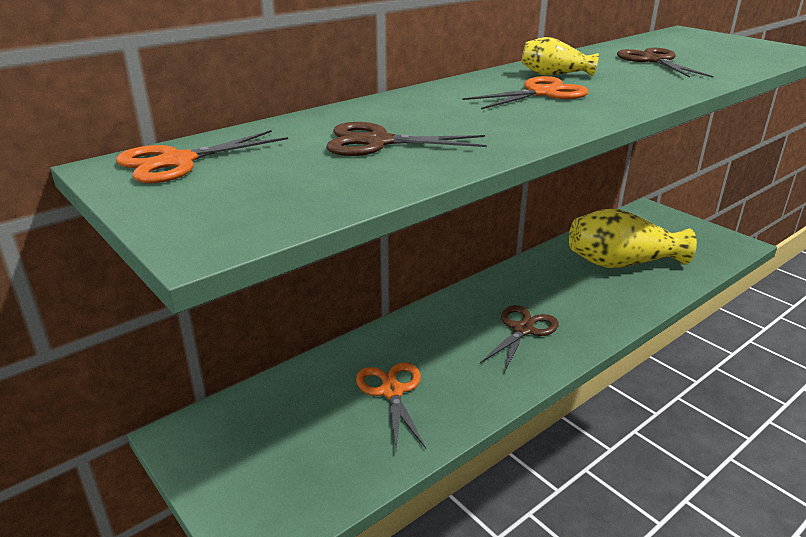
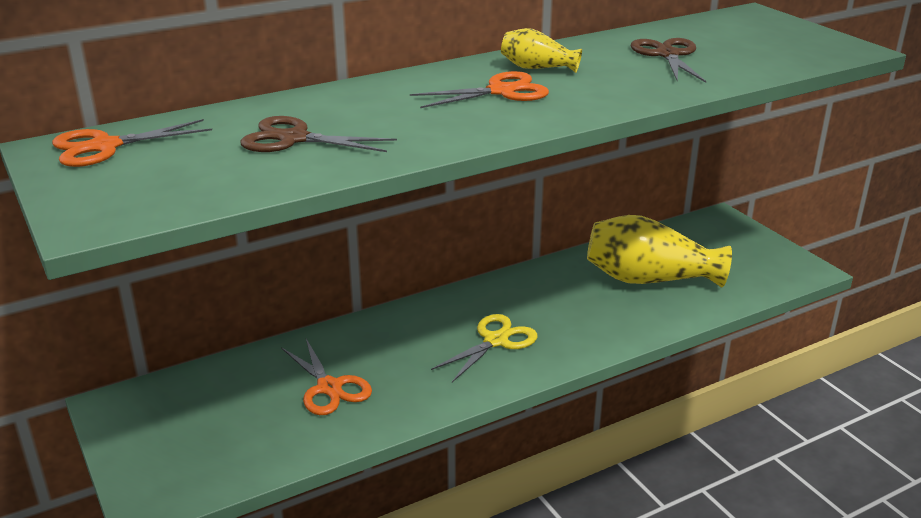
camera: 10 degrees right, 0 degrees up
(392, 391) = (329, 387): orange scissors -> orange scissors turned 150 degrees clockwise
(523, 329) = (496, 341): brown scissors -> yellow scissors

